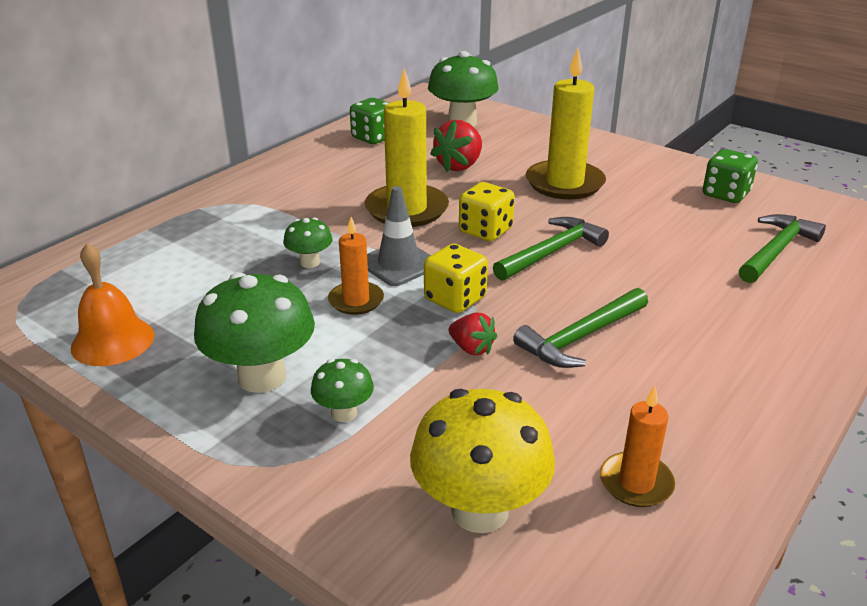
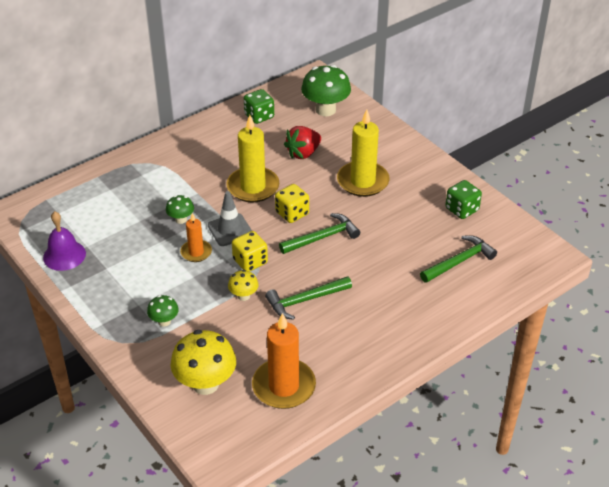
camera: 15 degrees right, 10 degrees up
(113, 341) = (64, 255): orange bell -> purple bell
(262, 377) = (131, 292): green mushroom -> none
(471, 348) = (243, 296): red strawberry -> yellow mushroom
(636, 483) = (284, 386): orange candle -> orange candle, size x1.79

